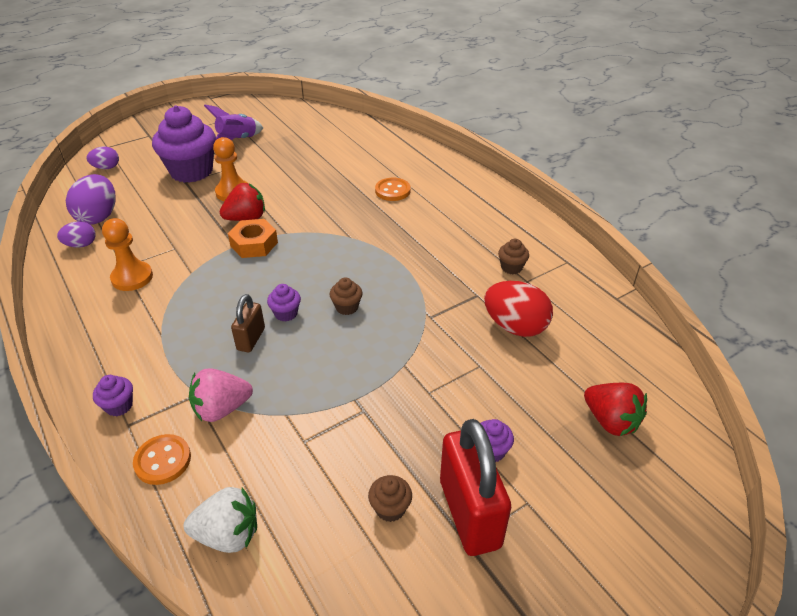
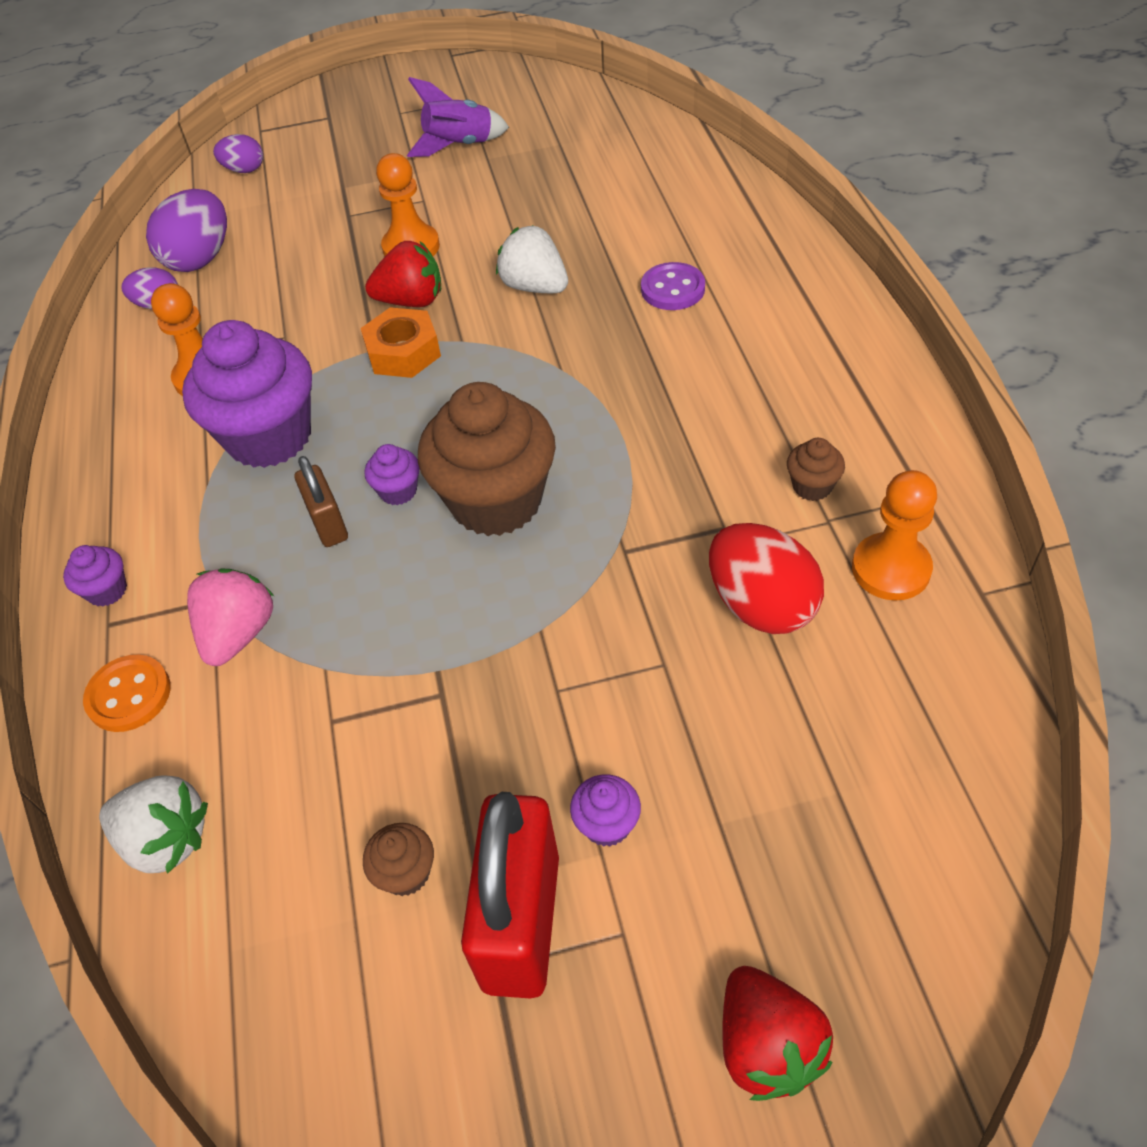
camera: 25 degrees right, 10 degrees up
(191, 171) = (365, 196): purple cupcake -> purple cupcake (269, 437)
(221, 409) = (239, 633): pink strawberry -> pink strawberry turned 105 degrees clockwise
(251, 339) = (328, 524): brown padlock -> brown padlock turned 60 degrees counterclockwise
(316, 201) = (535, 287): none -> white strawberry
(347, 307) = (496, 501): brown cupcake -> brown cupcake, size x2.38
(392, 191) = (672, 289): orange button -> purple button
(569, 296) = (891, 569): none -> orange pawn
(610, 421) = (841, 832): red strawberry -> red strawberry (767, 1045)

